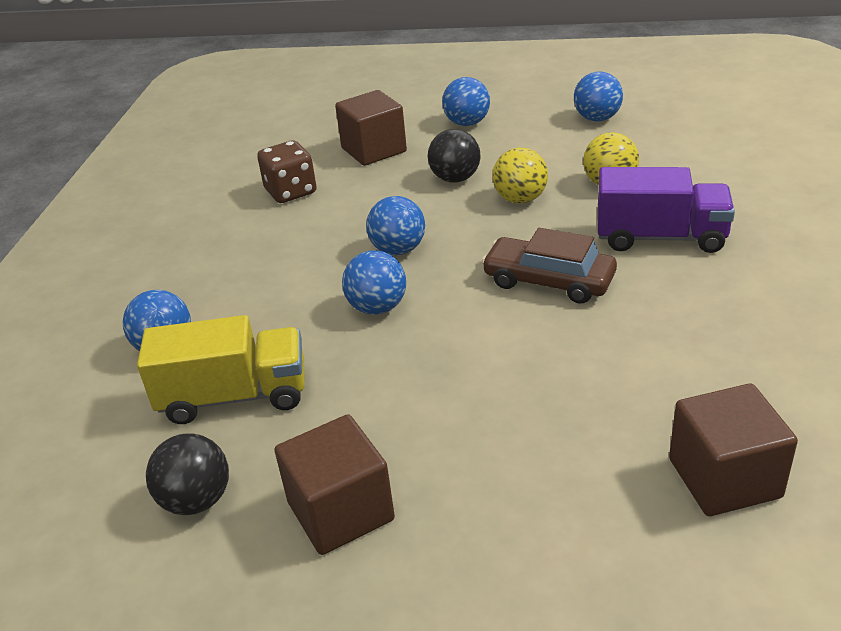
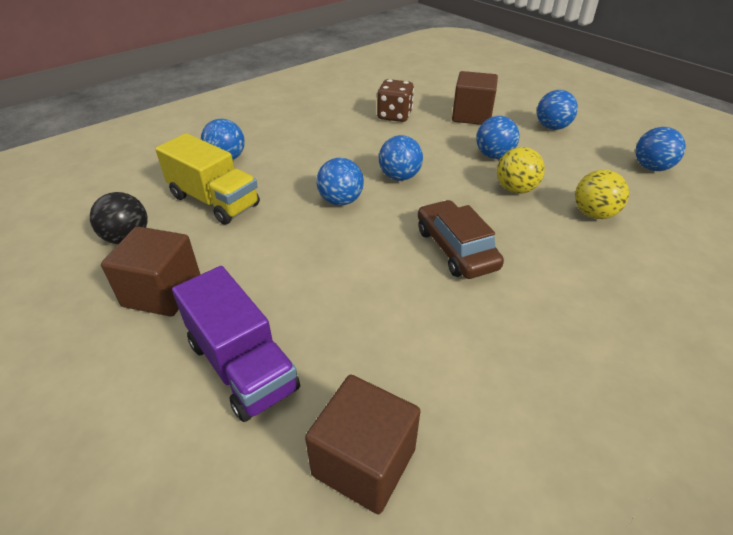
camera: 40 degrees right, 5 degrees up
(455, 179) = (494, 155): black ball -> blue ball
(660, 237) = (577, 270): purple truck -> purple truck (242, 366)

